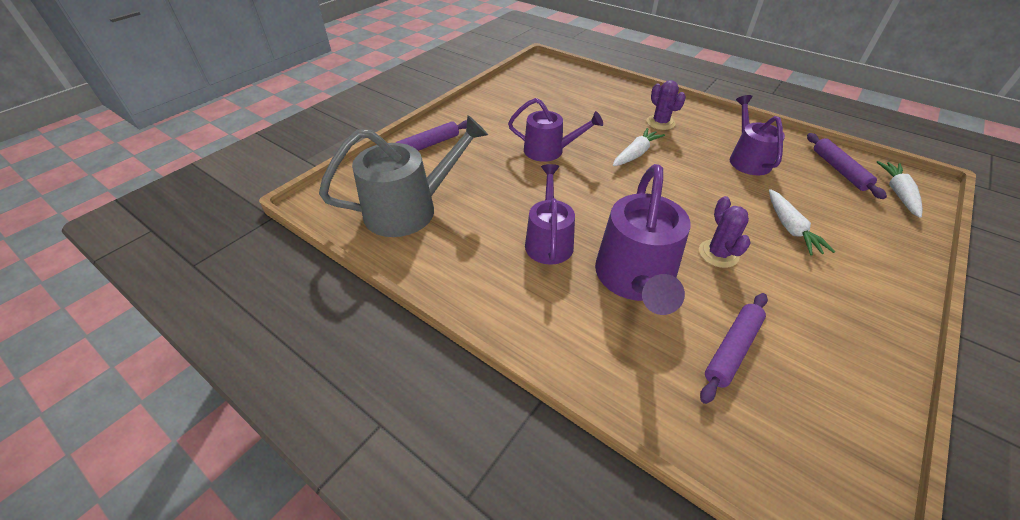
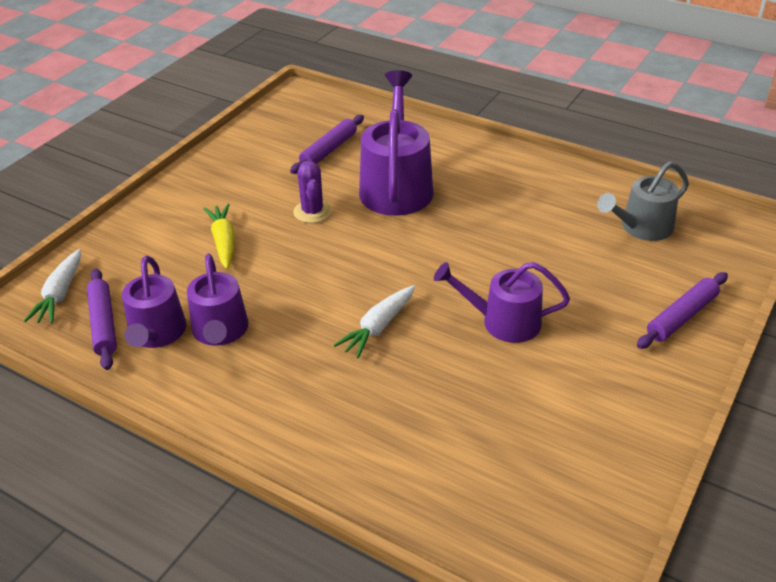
camera: 175 degrees right, 5 degrees down
(409, 209) = (641, 227): grey watering can -> grey watering can, size x0.65
(549, 241) = (480, 209): purple watering can -> purple watering can (156, 334)
(660, 122) = (328, 397): purple cactus -> none
(790, 228) = (223, 242): white carrot -> yellow carrot

